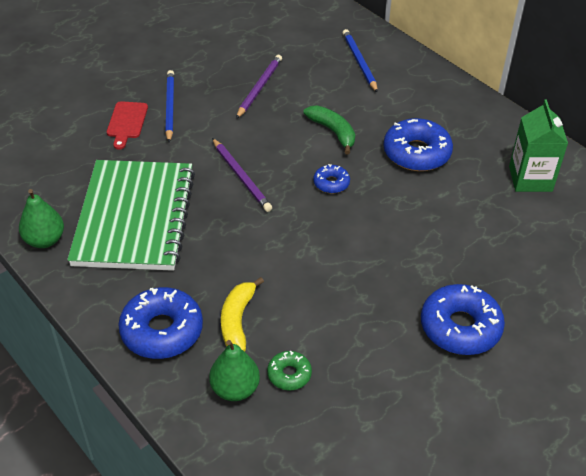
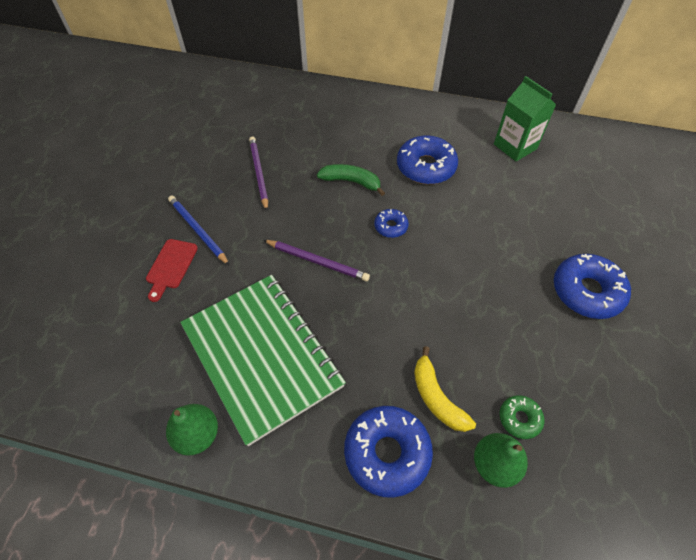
camera: 35 degrees left, 10 degrees up
(127, 122) = (171, 266): red cutting board -> red cutting board turned 45 degrees clockwise
(359, 62) = (316, 113): blue pencil -> none

